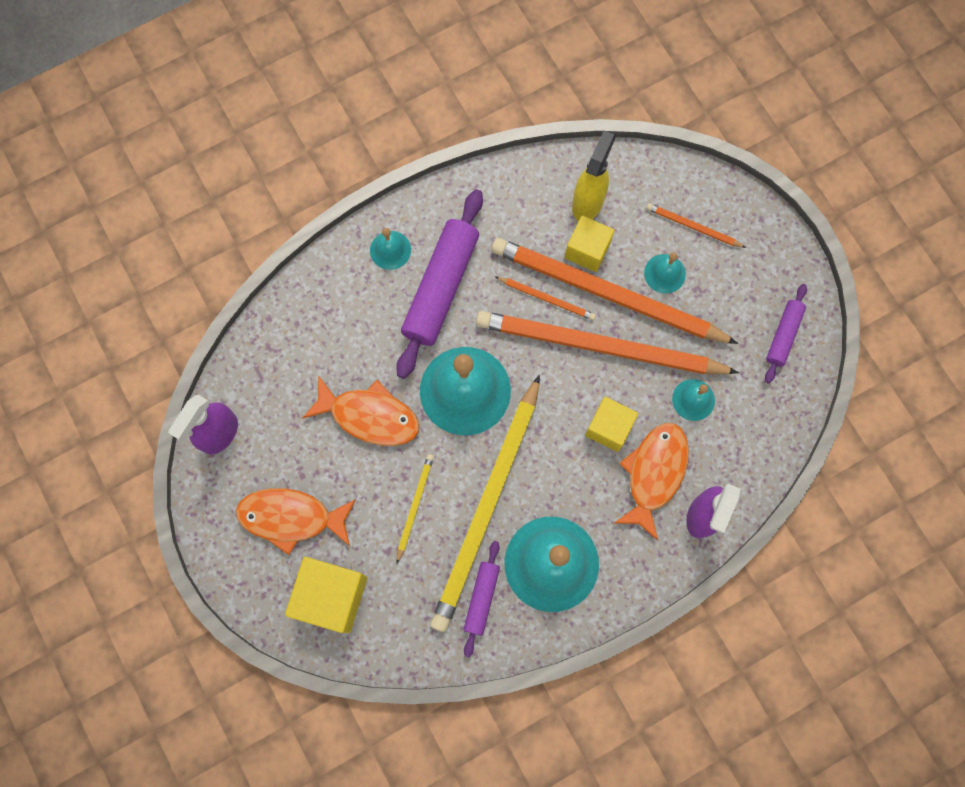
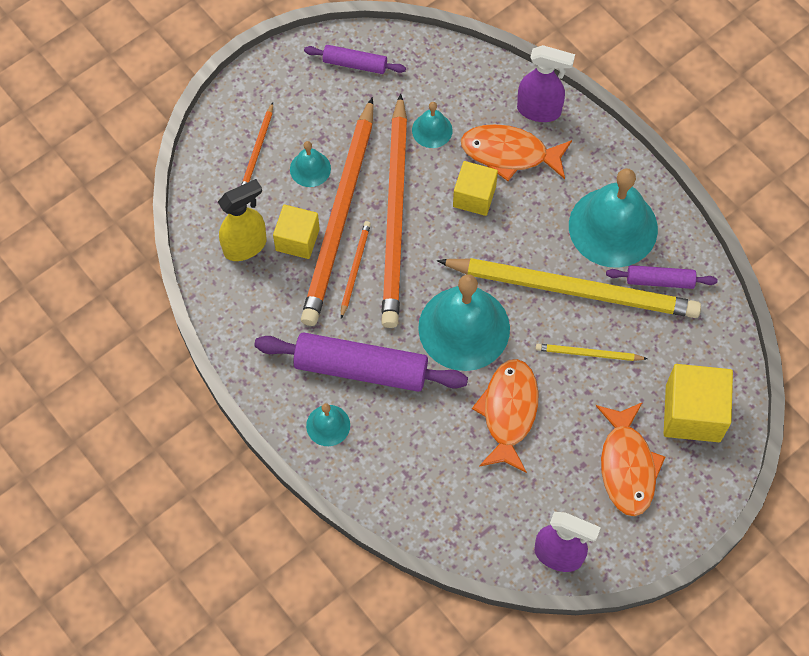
camera: 100 degrees left, 10 degrees down
(588, 202) = (245, 246): yellow spray bottle -> yellow spray bottle turned 135 degrees clockwise

